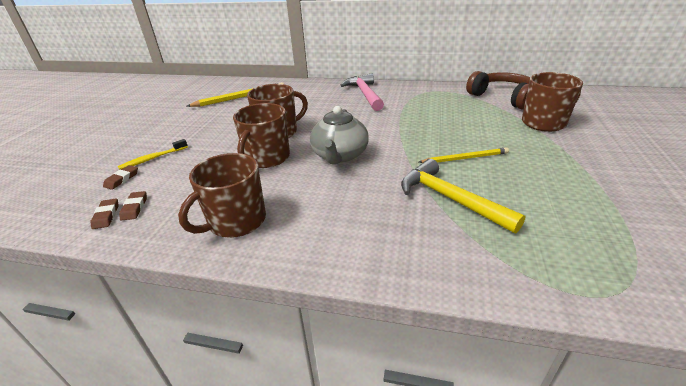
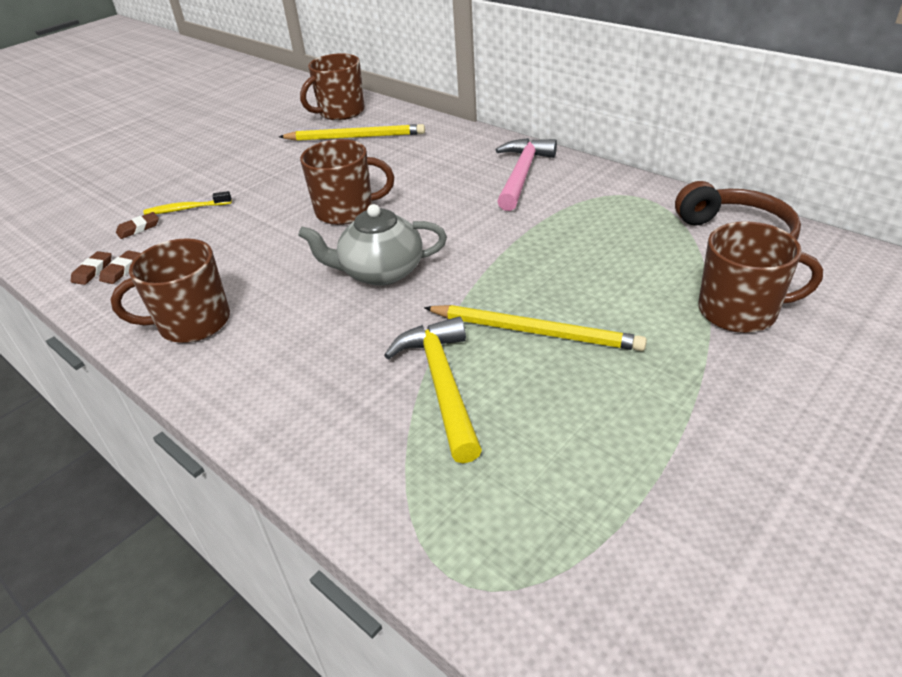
camera: 30 degrees right, 5 degrees up
(267, 158) = (297, 247): brown mug -> brown mug (341, 112)
(339, 156) = (380, 272): grey teapot -> grey teapot turned 45 degrees clockwise
(464, 158) = (534, 331): yellow pencil -> yellow pencil, size x1.51

